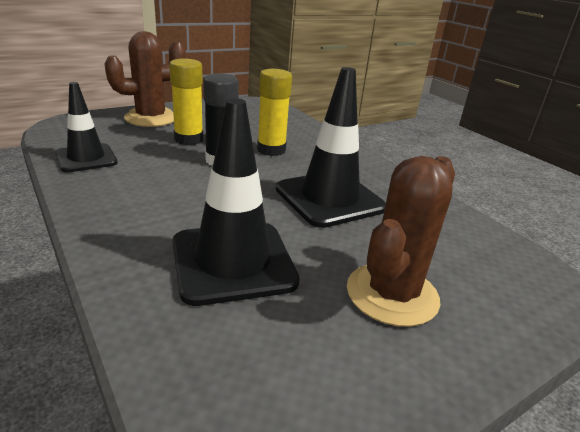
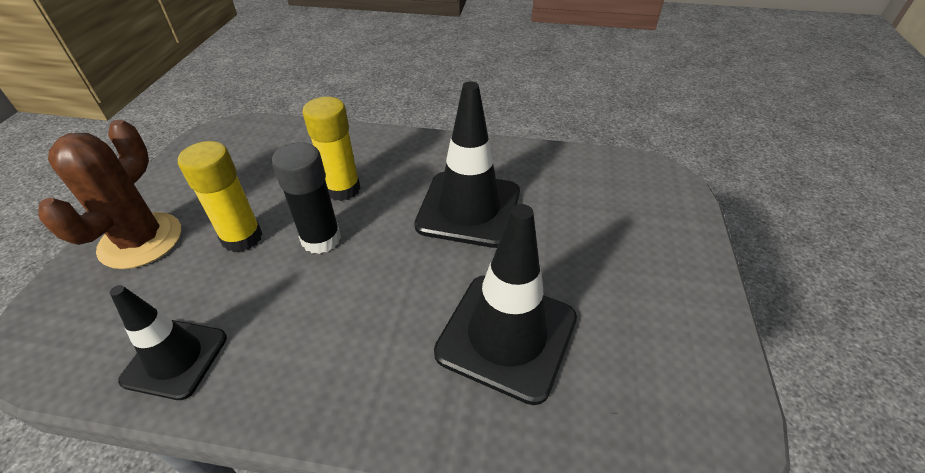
camera: 45 degrees left, 15 degrees up
(392, 294) = (619, 263): brown cactus -> none

